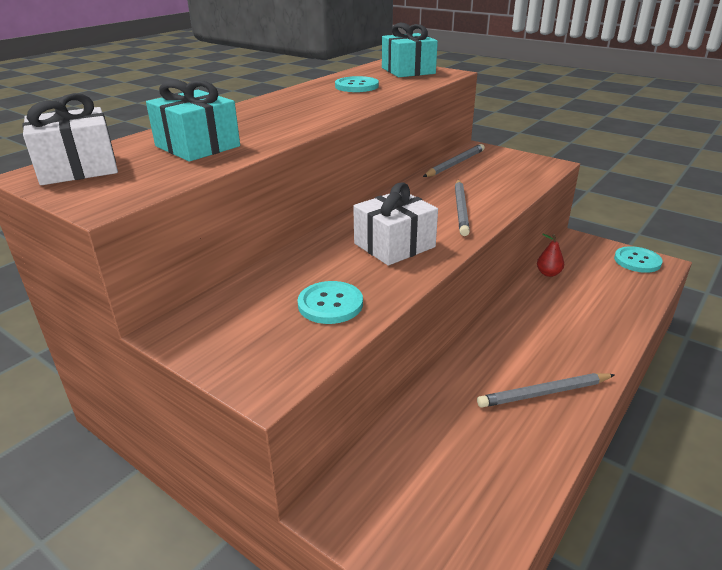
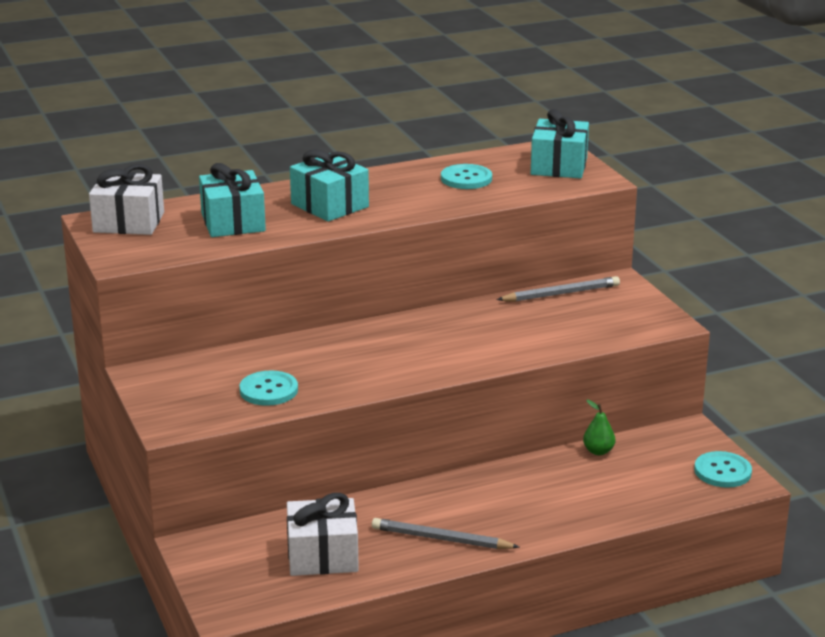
camera: 30 degrees right, 5 degrees down
(274, 119) = (329, 205): none -> turquoise gift
(394, 245) = (378, 360): white gift -> white gift (322, 555)
(461, 209) = (489, 345): grey pencil -> none
(548, 273) = (598, 451): red pear -> green pear

